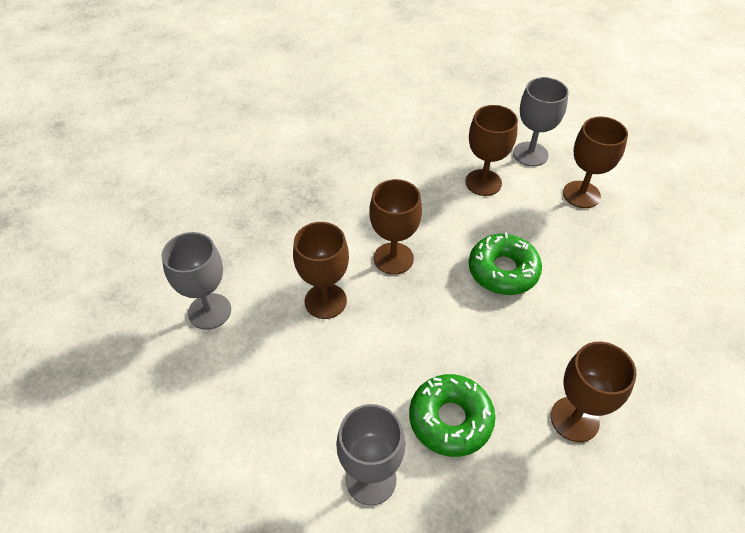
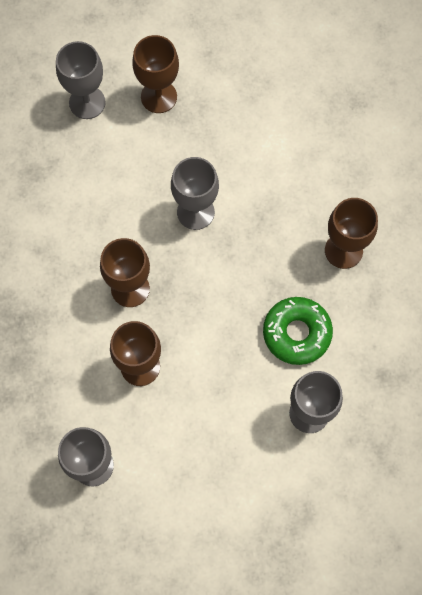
camera: 60 degrees left, 20 degrees up
(483, 182) = (94, 164): brown goblet -> none
(503, 271) = (195, 212): green donut -> grey goblet

